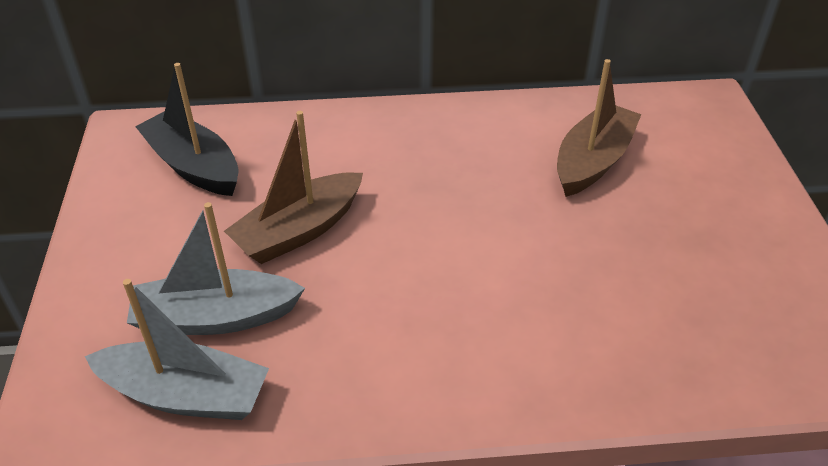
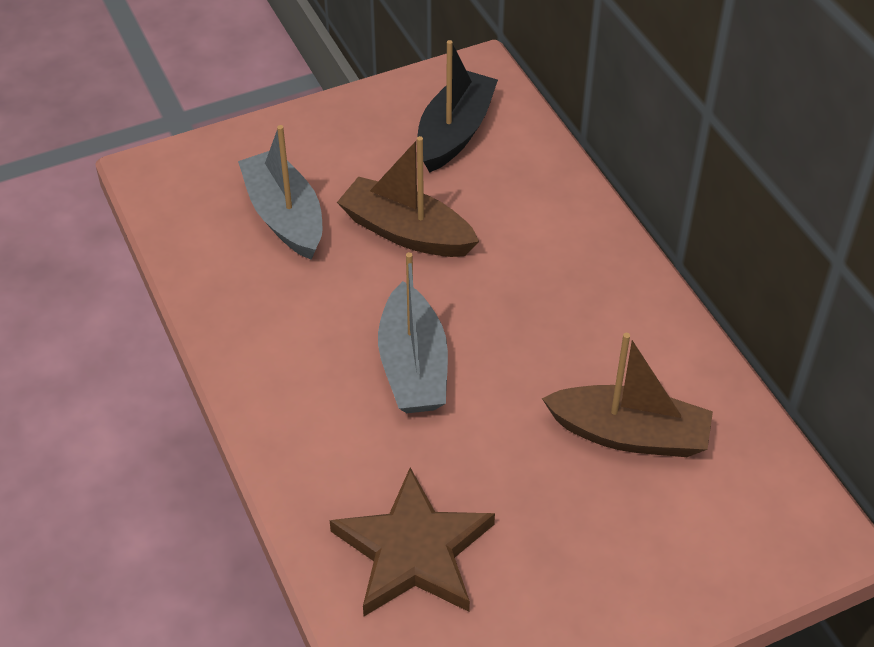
camera: 70 degrees right, 5 degrees up
(185, 394) = (205, 229): grey boat -> grey boat (413, 366)
(684, 324) = (413, 550): none -> brown star

